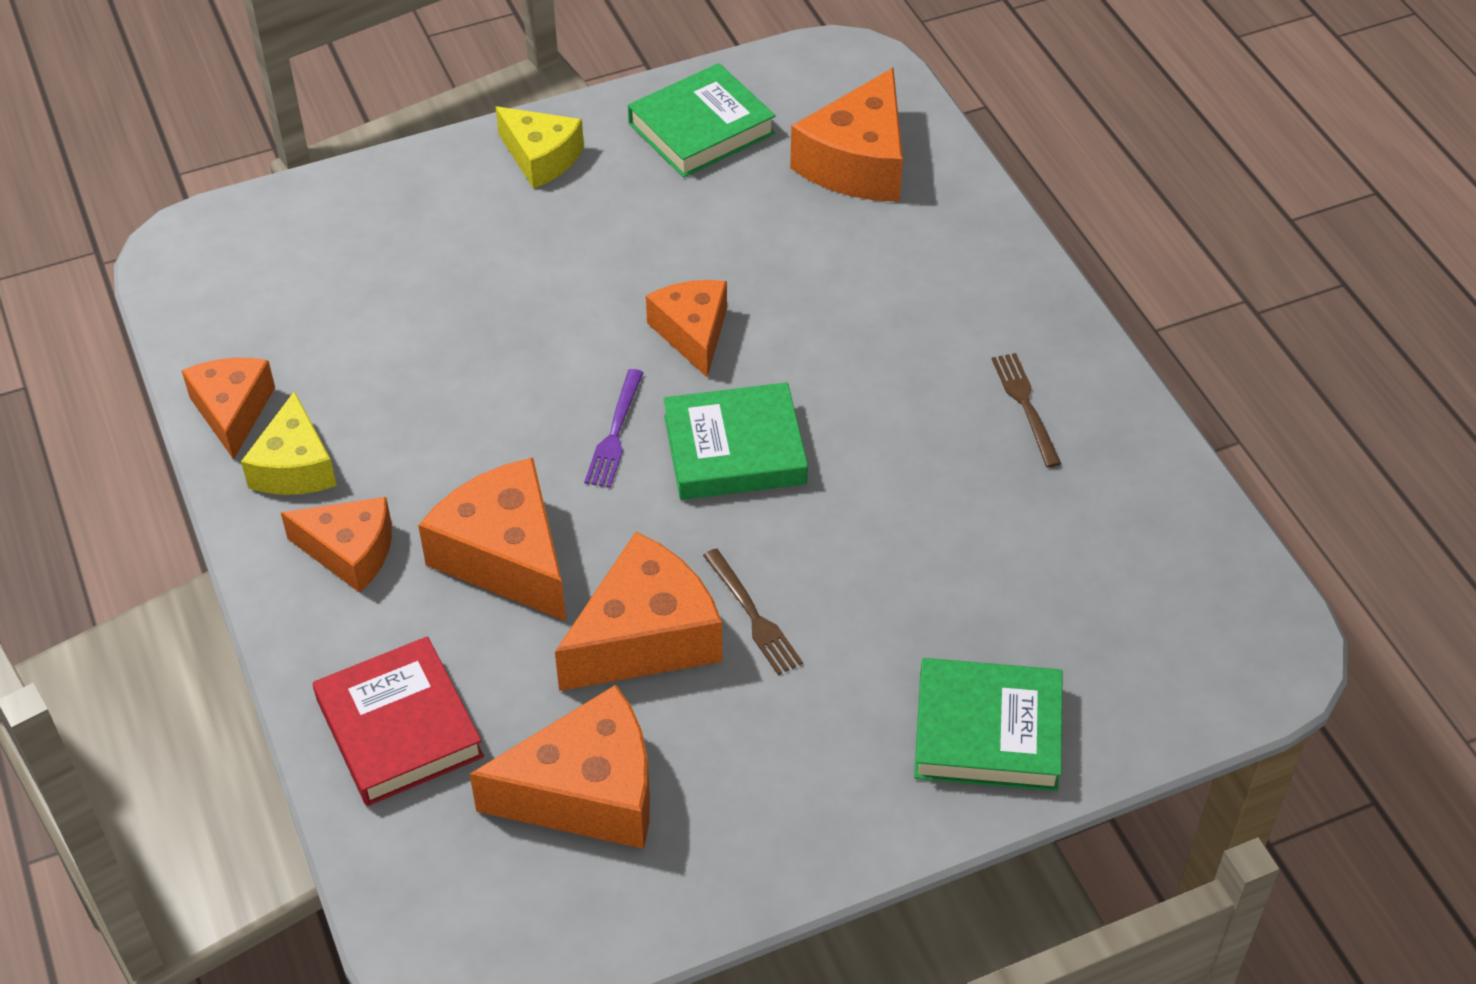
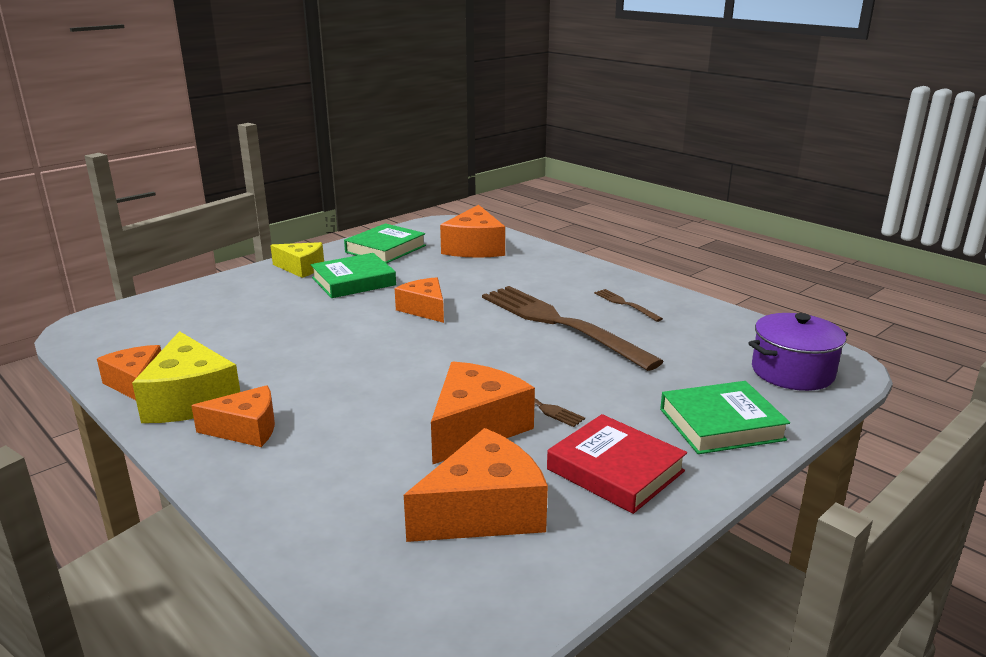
camera: 20 degrees left, 25 degrees down
(294, 466) = (190, 399): yellow cheese -> yellow cheese, size x1.52
(399, 728) = (322, 509): red book -> red book (615, 470)
(506, 556) = (359, 411): orange cheese -> none
(615, 433) = (401, 350): purple fork -> none
(734, 450) = (478, 344): green book -> green book (353, 281)
(887, 430) = (560, 324): none -> brown fork
(1179, 652) = (792, 372): none -> purple pot

